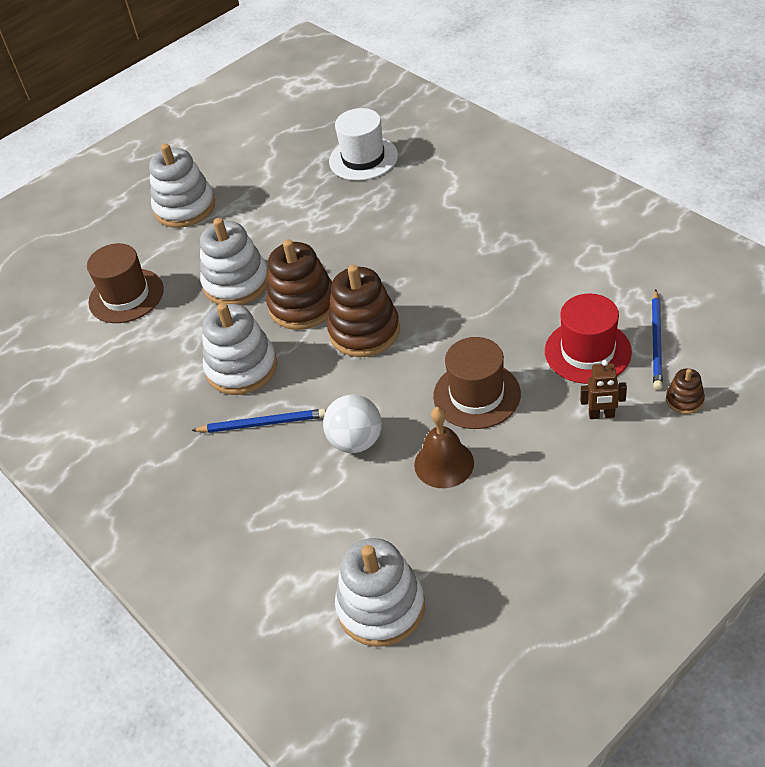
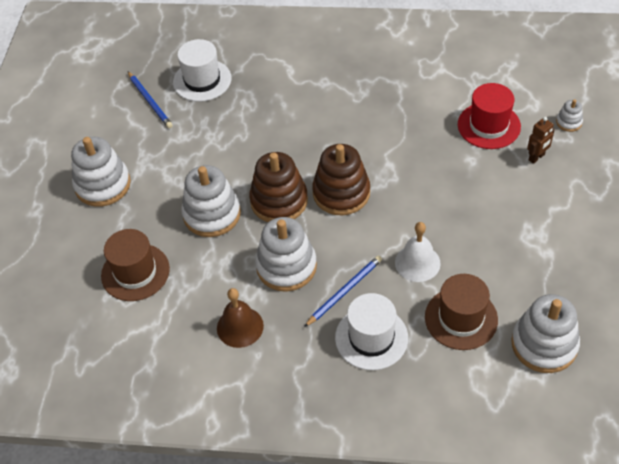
camera: 45 degrees left, 5 degrees up
(235, 481) = (371, 338): none -> white hat
(356, 441) = (417, 262): white ball -> white bell
(444, 463) = (484, 241): brown bell -> brown bell (240, 327)
(476, 395) = (456, 189): brown hat -> brown hat (461, 318)
(656, 342) = (519, 98): blue pencil -> blue pencil (150, 101)
(684, 400) = (569, 122): brown stacking toy -> white stacking toy

